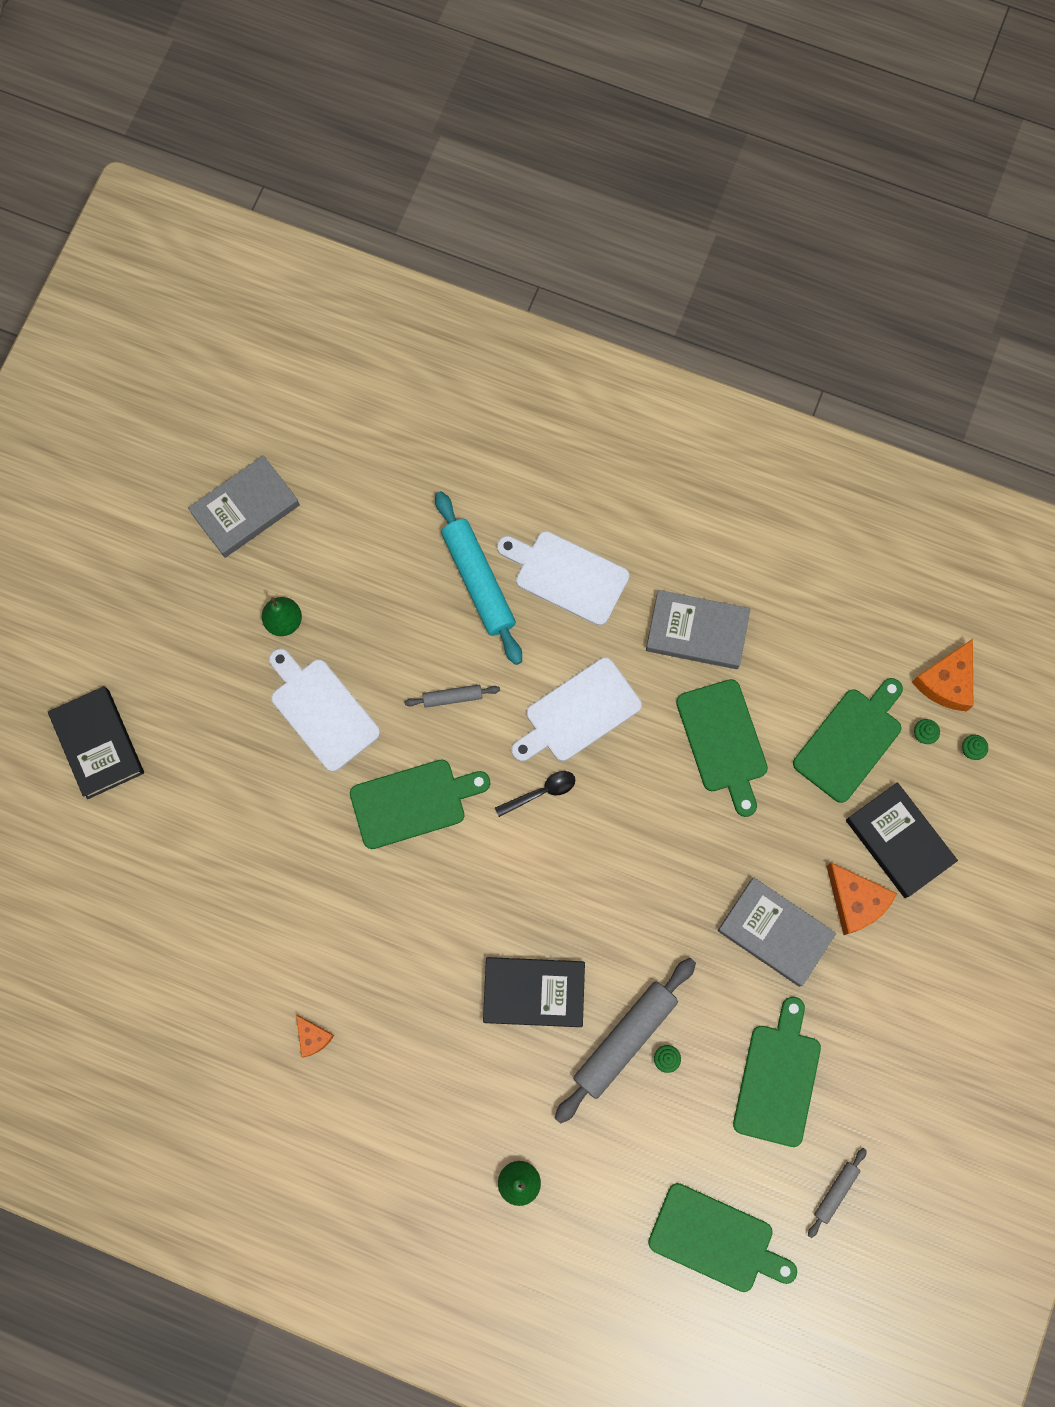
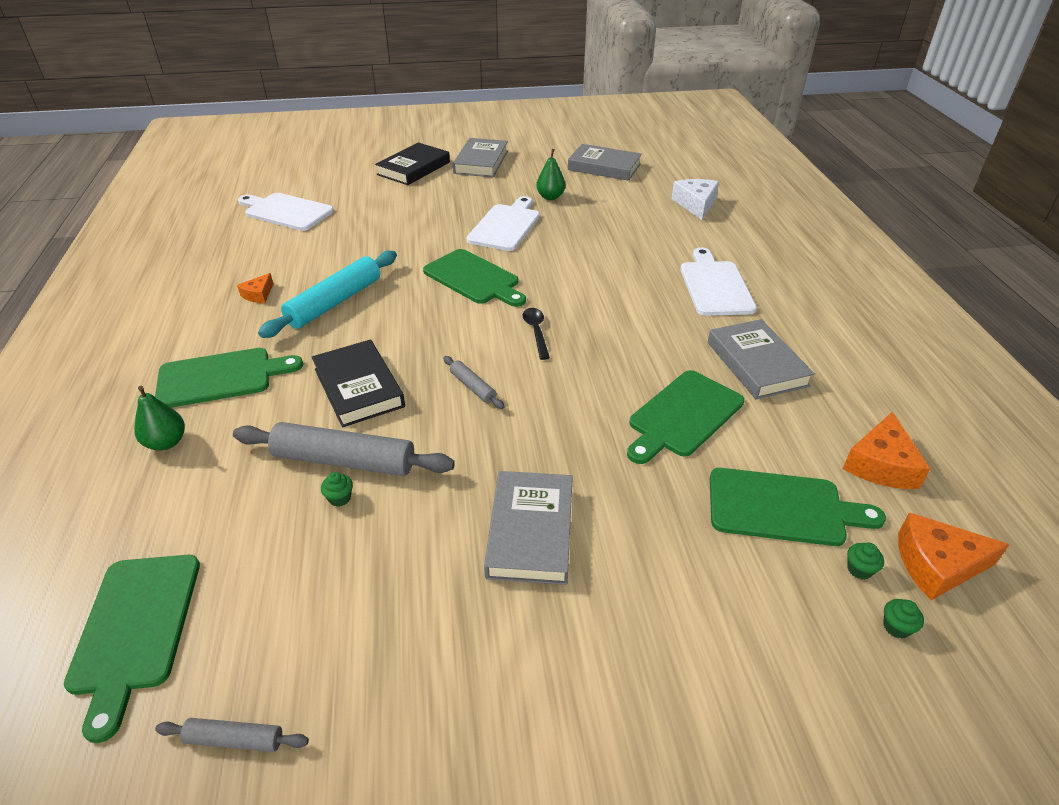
camera: 60 degrees right, 35 degrees down
(134, 650) = (481, 162): none -> grey book
(403, 472) = (695, 204): none -> white cheese
(452, 697) = (568, 269): grey rolling pin -> grey rolling pin (473, 387)
(478, 581) = (663, 252): turquoise rolling pin -> turquoise rolling pin (335, 302)
(541, 792) = (536, 332): black spoon -> black spoon turned 135 degrees counterclockwise
(578, 713) = (618, 327): white cutting board -> white cutting board (286, 211)
(778, 1079) = (363, 606): green cutting board -> green cutting board (221, 377)
(855, 901) = (620, 590): orange cheese -> orange cheese (881, 464)
(899, 841) = (723, 601): black book -> none

